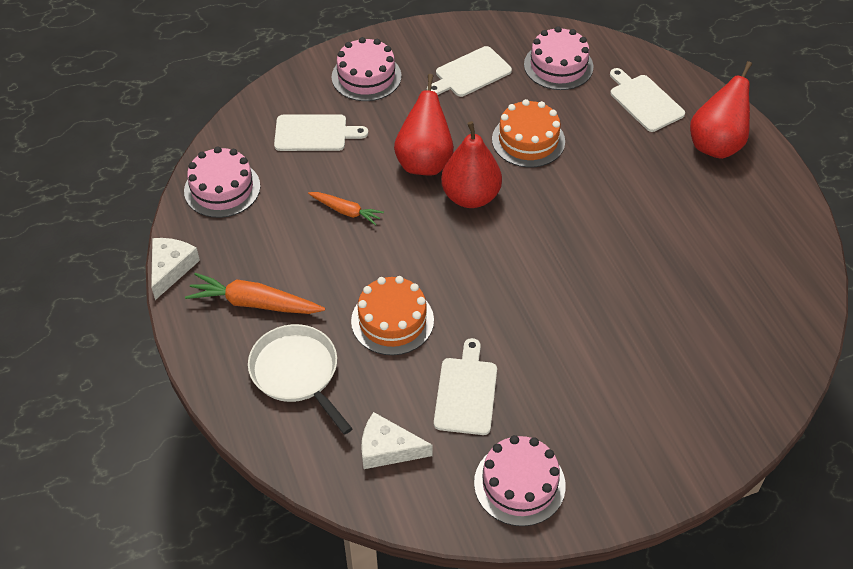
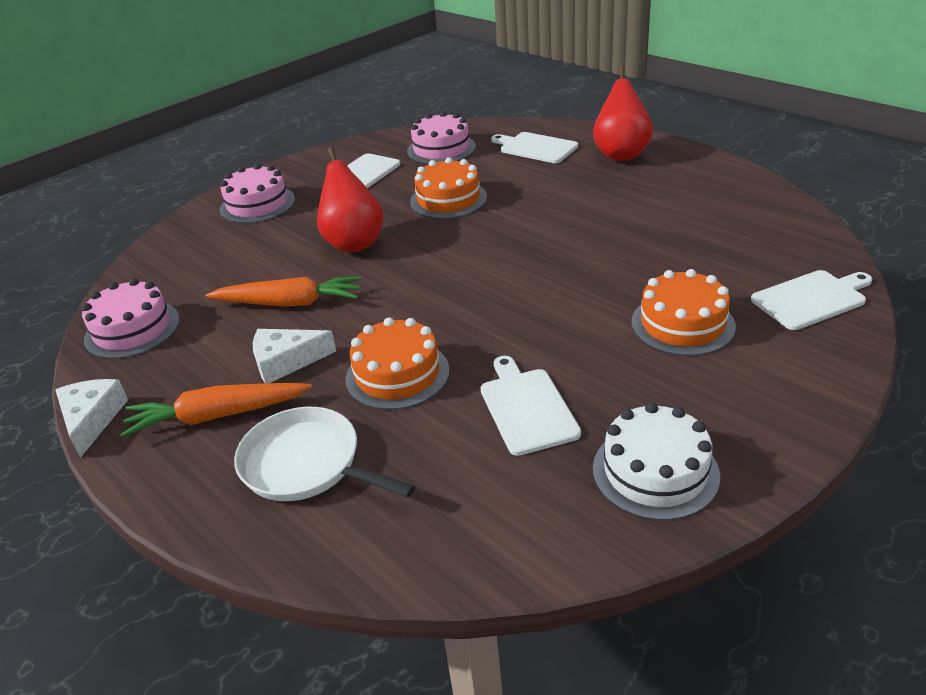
camera: 20 degrees left, 15 degrees down
(314, 133) = (222, 257): white cutting board -> white cutting board (811, 299)
(346, 211) = (290, 303): orange carrot -> orange carrot, size x1.63
(387, 449) = (469, 499): white cheese -> white cheese (286, 361)
(470, 196) = (418, 252): red pear -> none
(519, 484) = (655, 471): pink cake -> white cake
(628, 367) = (682, 324): none -> orange cake

